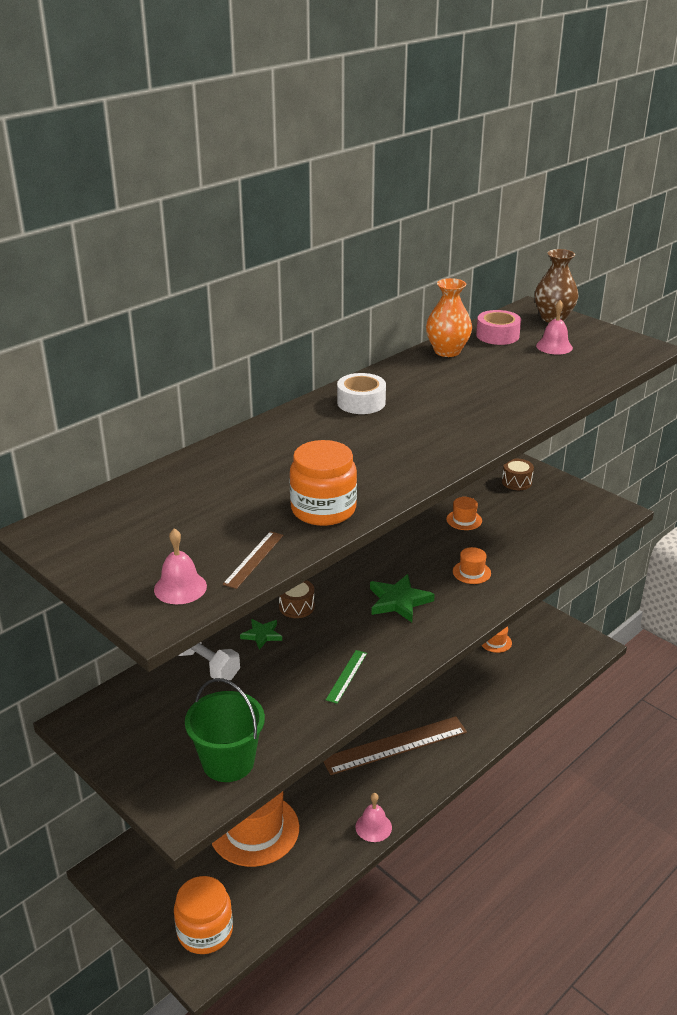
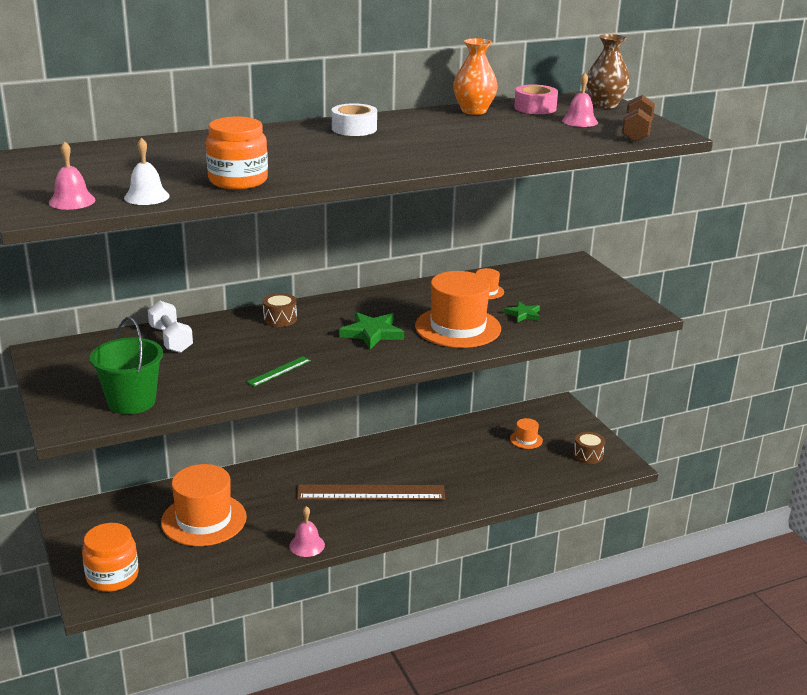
camera: 20 degrees right, 5 degrees down
(254, 559) = (146, 196): brown ruler -> white bell
(262, 635) = (233, 331): green star -> green star (523, 314)
(471, 572) = (458, 327): orange hat -> orange hat, size x2.28
(516, 482) = (564, 275): brown drum -> brown drum (588, 455)
(617, 352) = (636, 133): none -> brown dumbbell

